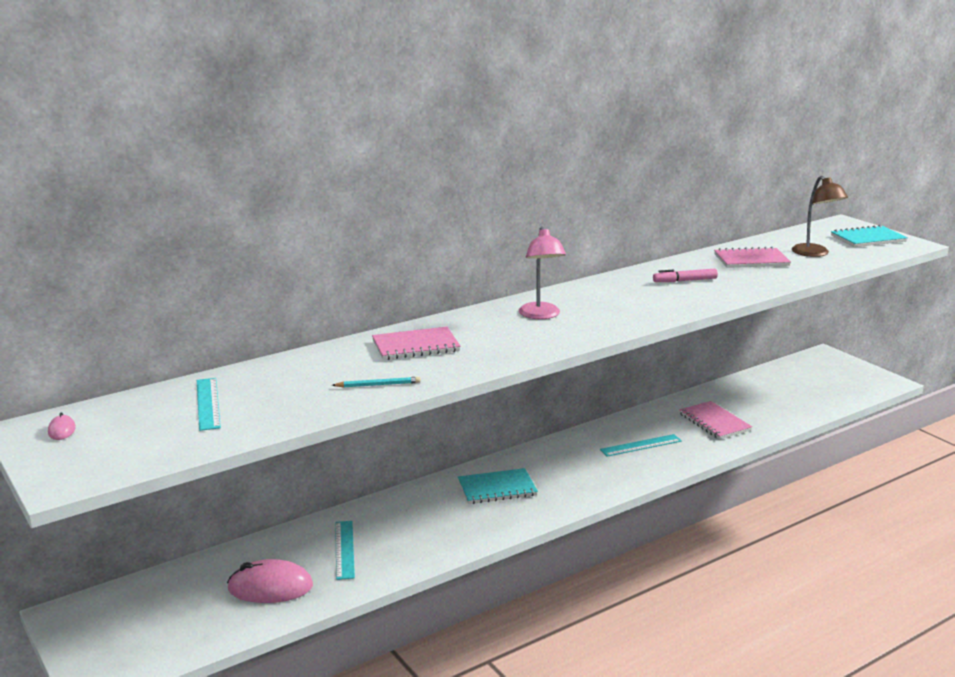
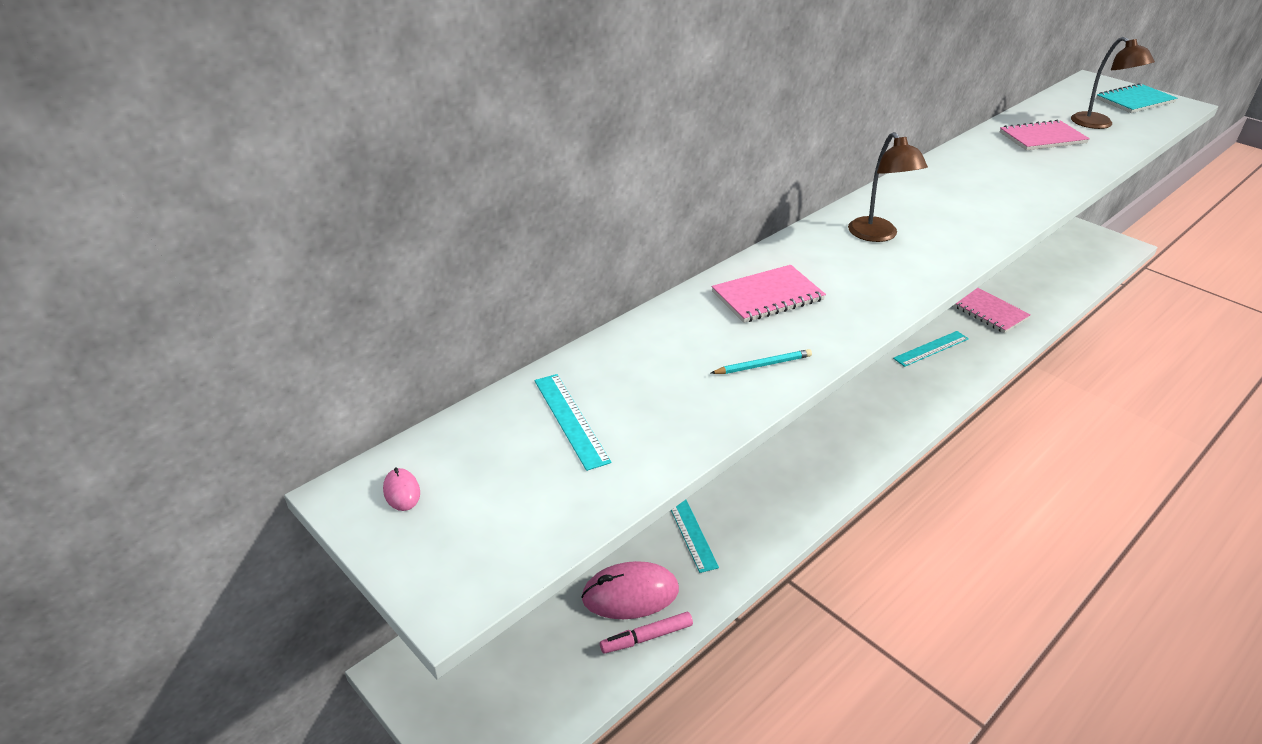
camera: 10 degrees left, 15 degrees up
(497, 488) = (813, 422): turquoise notebook -> none
(541, 315) = (878, 235): pink lamp -> brown lamp
(685, 281) = (996, 172): pink marker -> pink marker (646, 637)

